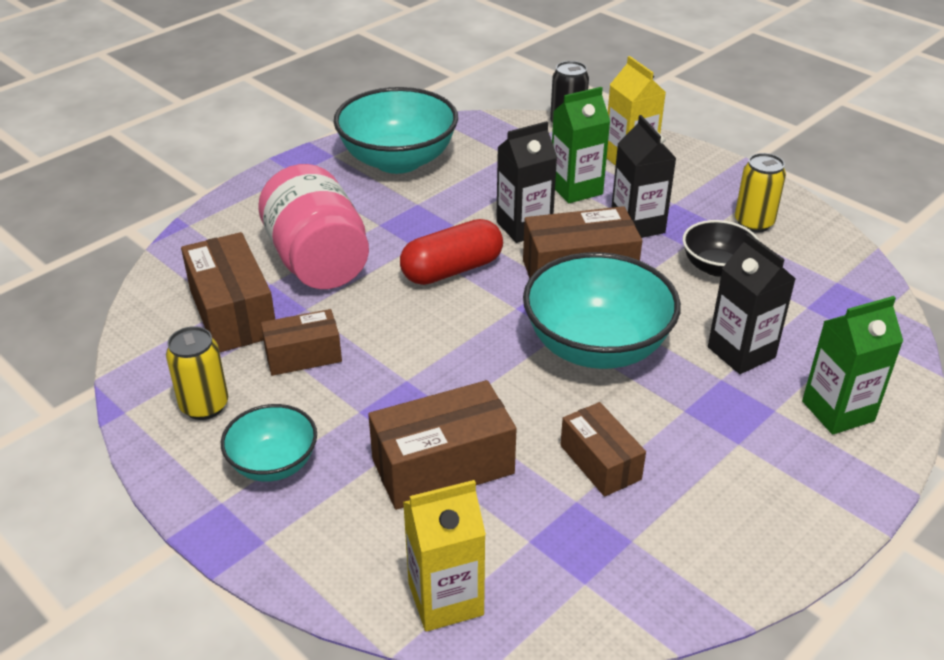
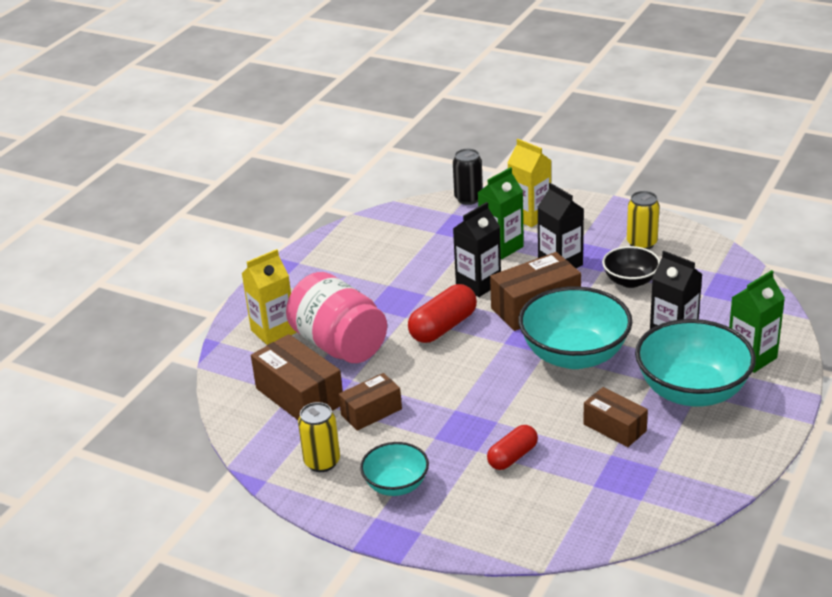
camera: 15 degrees left, 5 degrees down
(398, 160) = (353, 255): turquoise bowl -> turquoise bowl (692, 391)
(443, 466) = (512, 457): brown box -> red capsule
(445, 599) = (559, 532): yellow carton -> yellow carton (273, 331)

